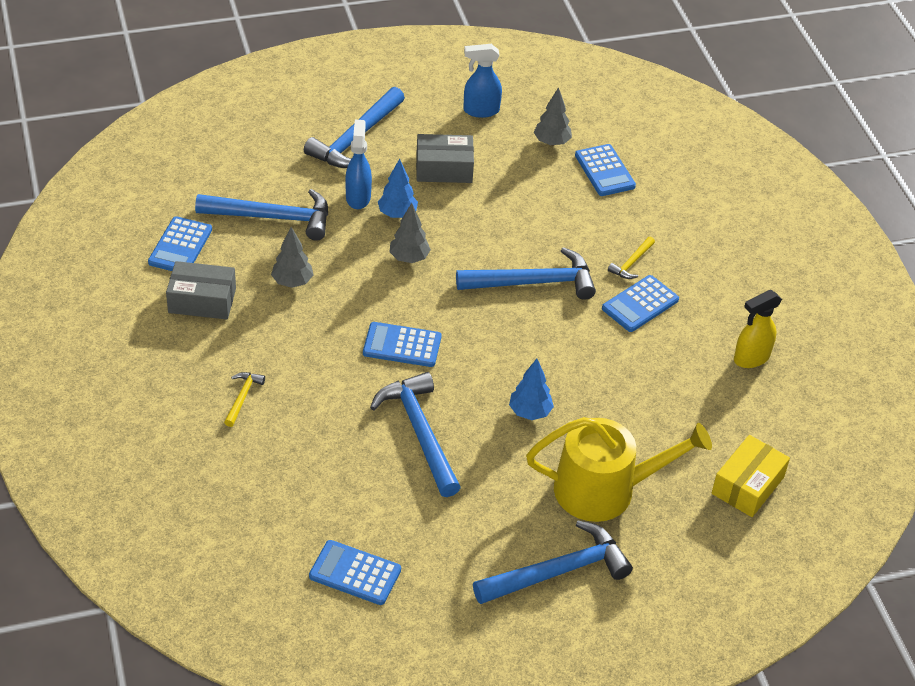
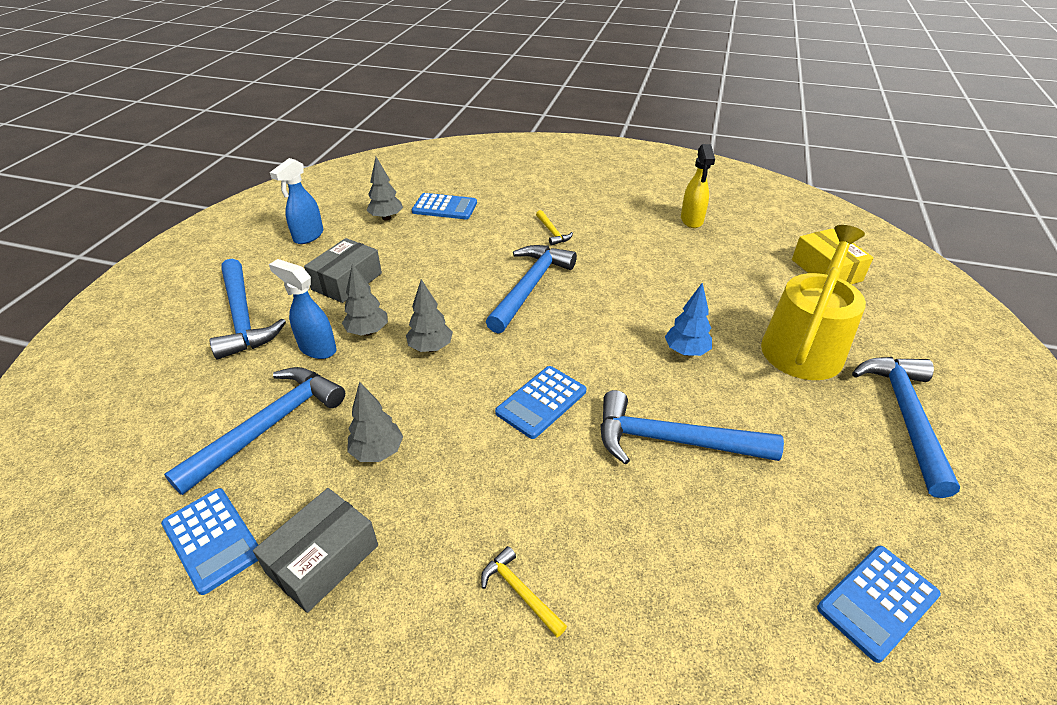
camera: 55 degrees left, 5 degrees down
(397, 214) = (368, 332): blue tree -> grey tree
(640, 304) = (599, 245): blue calculator -> none

